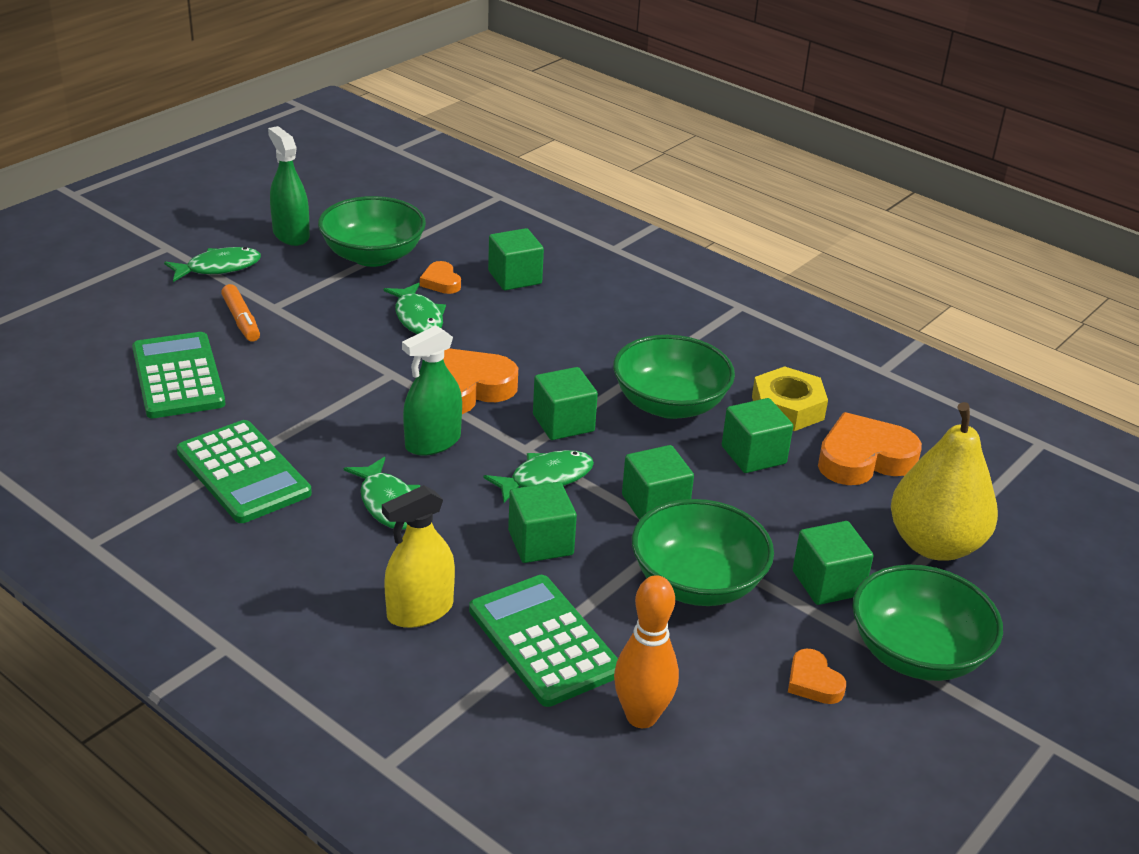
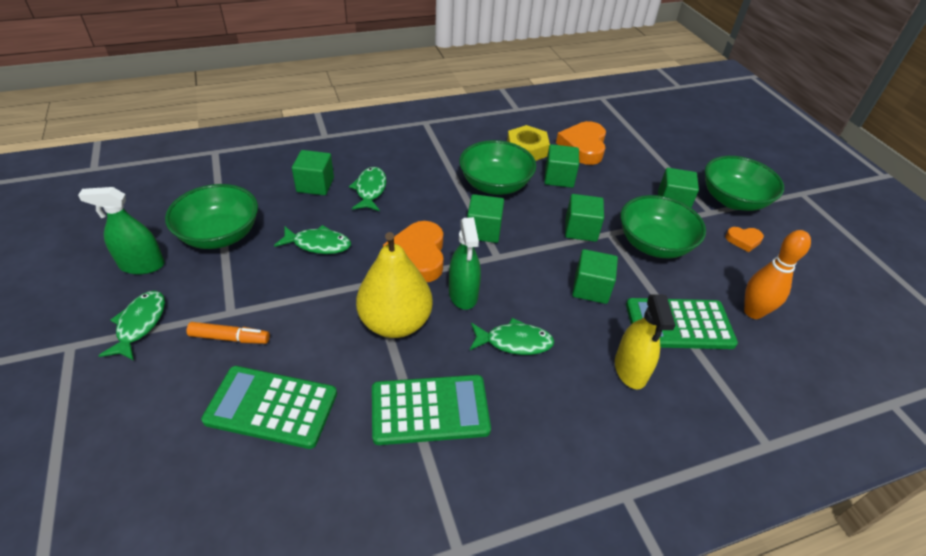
camera: 60 degrees left, 10 degrees up
(441, 282) = (287, 217): orange heart -> none
(546, 478) = (532, 260): green fish -> green fish (370, 190)
(934, 544) = (658, 158): yellow pear -> yellow pear (395, 322)

